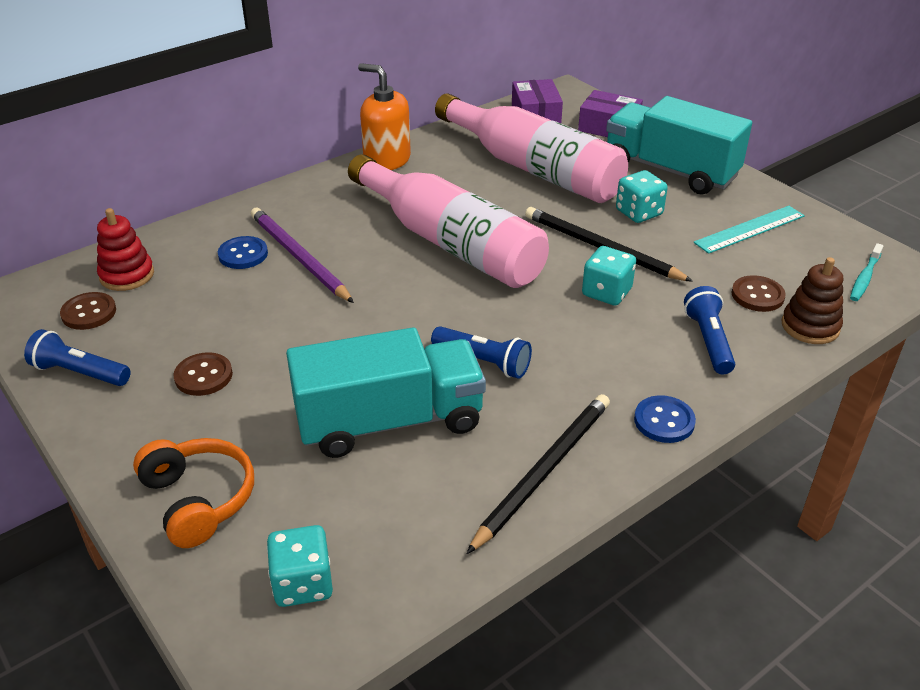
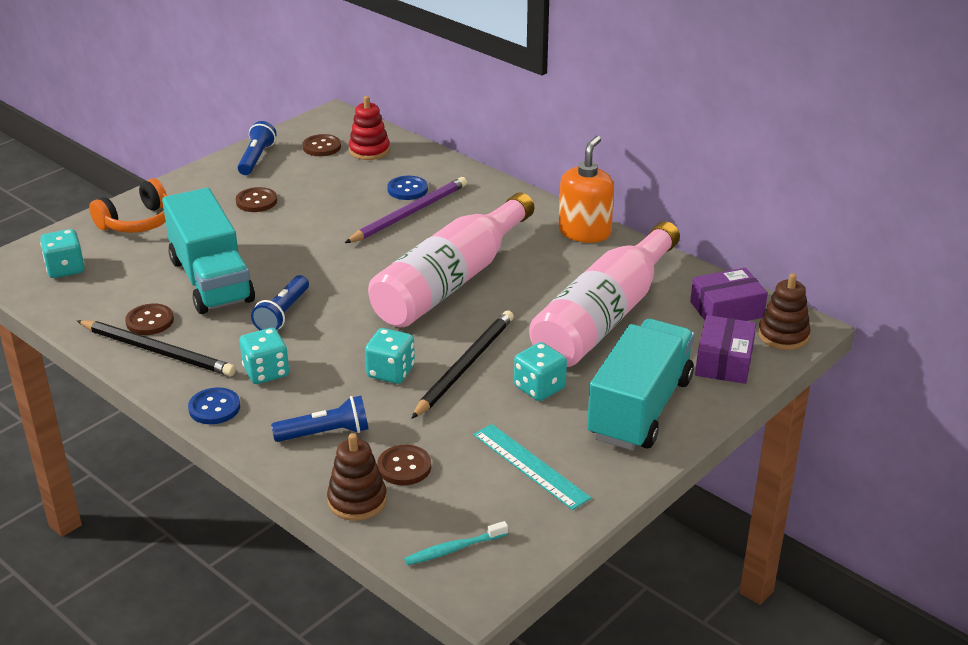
camera: 80 degrees right, 5 degrees down
(472, 481) = (150, 321): none -> brown button
(576, 99) = (783, 335): none -> brown stacking toy
(598, 378) = (266, 372): none -> turquoise dice
(864, 278) = (454, 549): turquoise toothbrush -> turquoise toothbrush turned 45 degrees counterclockwise

